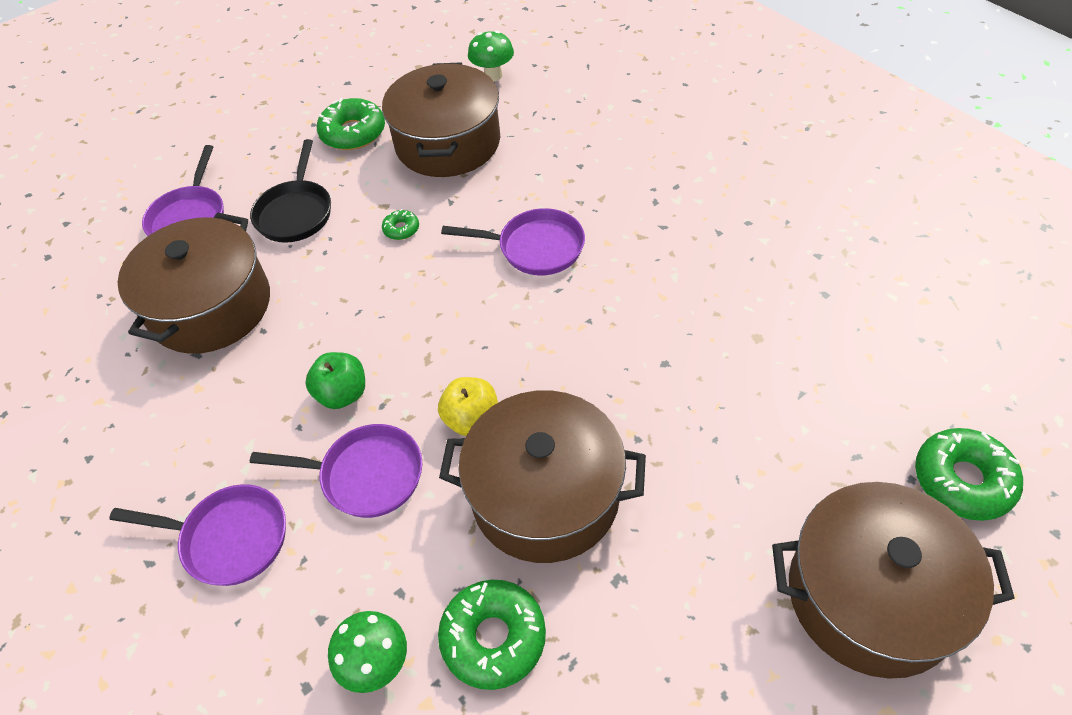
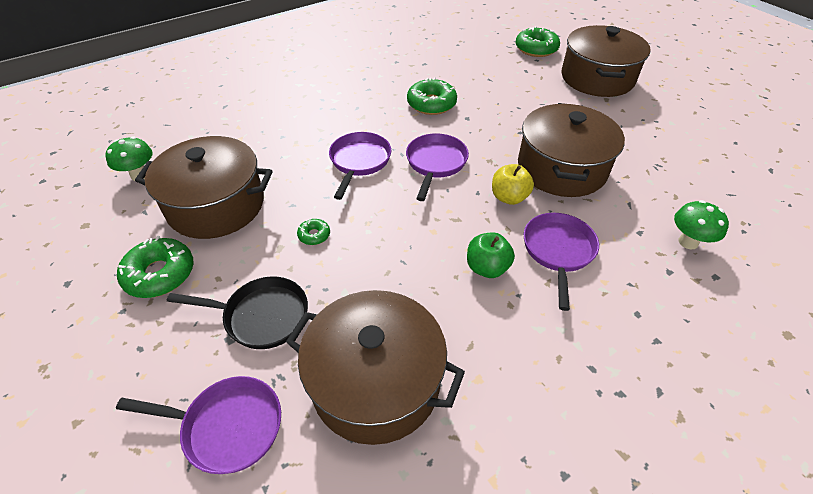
camera: 90 degrees left, 5 degrees down
(229, 539) = (625, 333): purple pan -> purple pan (435, 163)
(493, 638) = (655, 192): green donut -> green donut (431, 104)

